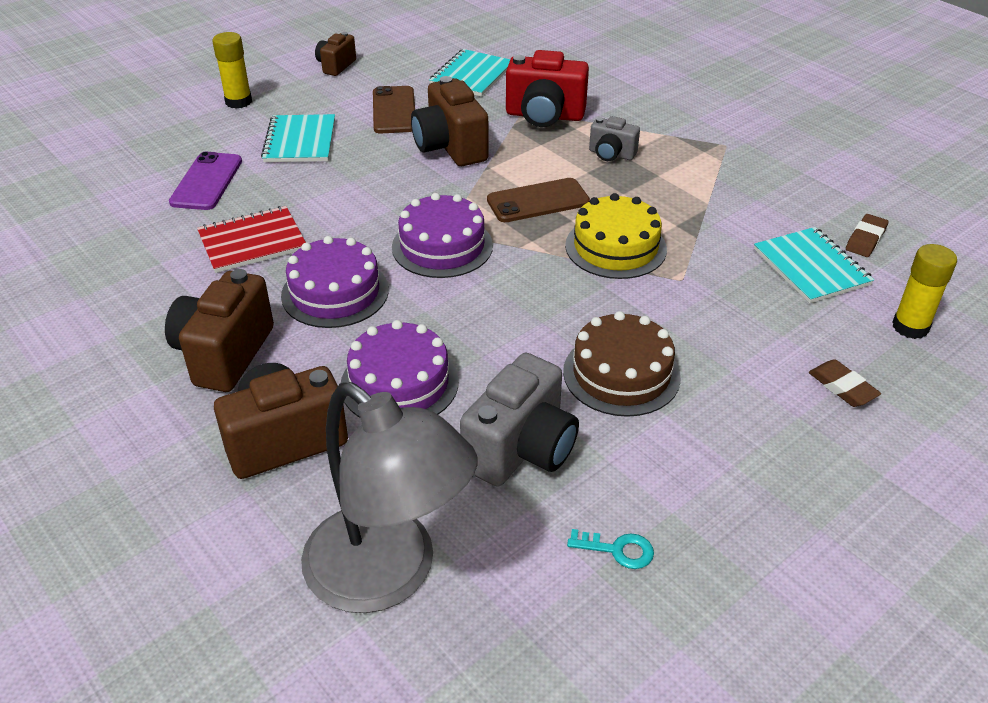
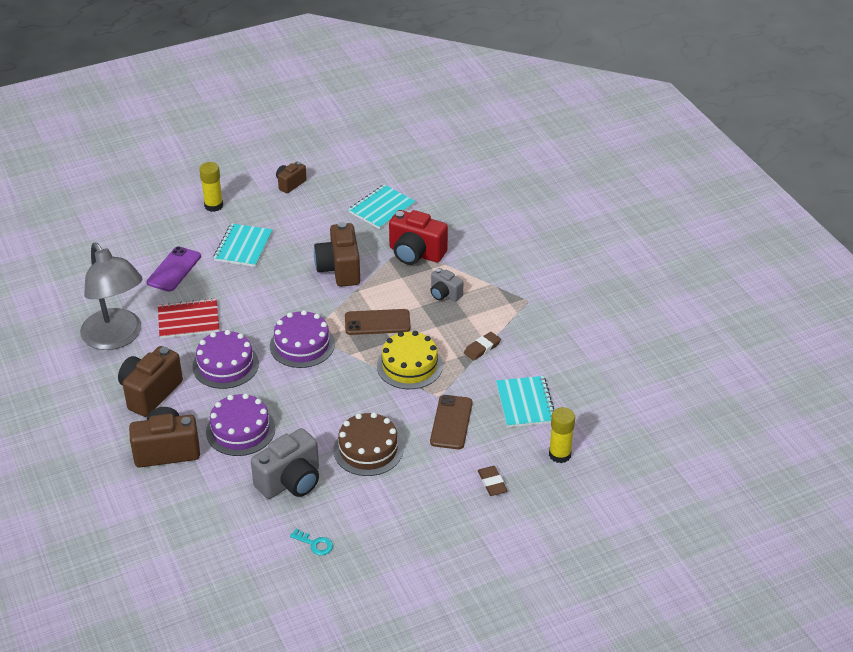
camera: 15 degrees right, 0 degrees up
(389, 575) = (195, 531): grey lamp -> grey lamp (117, 338)
(394, 110) = (315, 231): brown phone -> brown phone (451, 422)
(865, 239) = (574, 390): brown eraser -> brown eraser (482, 348)

